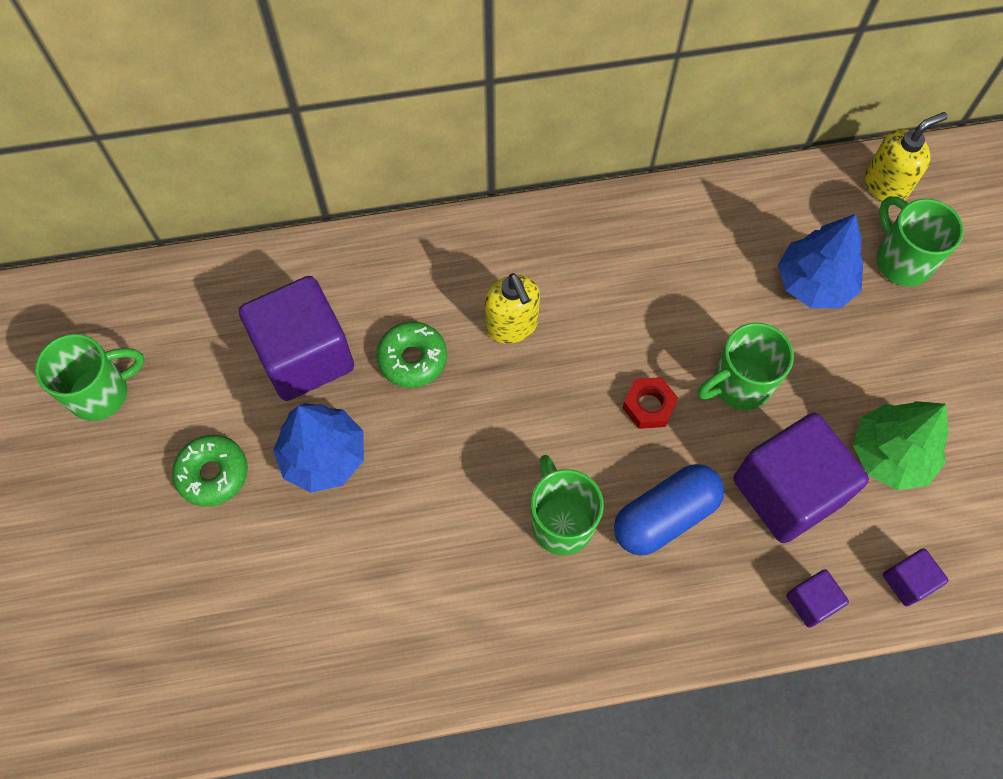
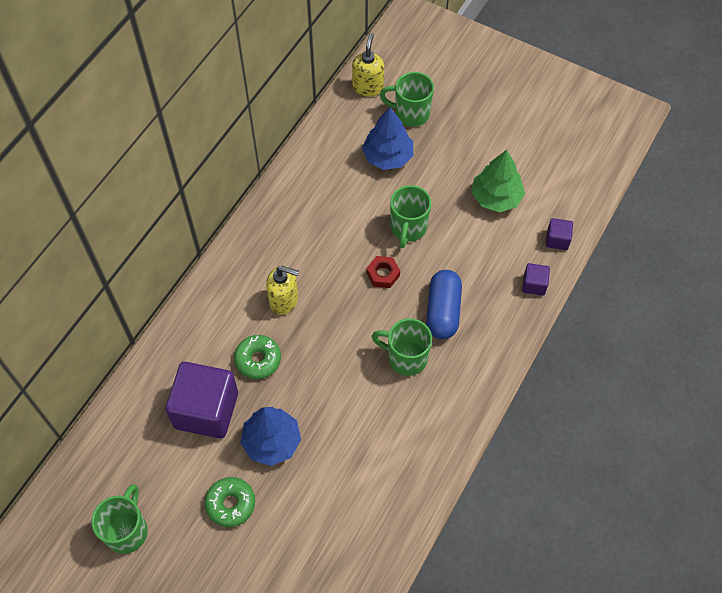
camera: 50 degrees left, 5 degrees down
(787, 491) = (476, 252): purple cube -> none

